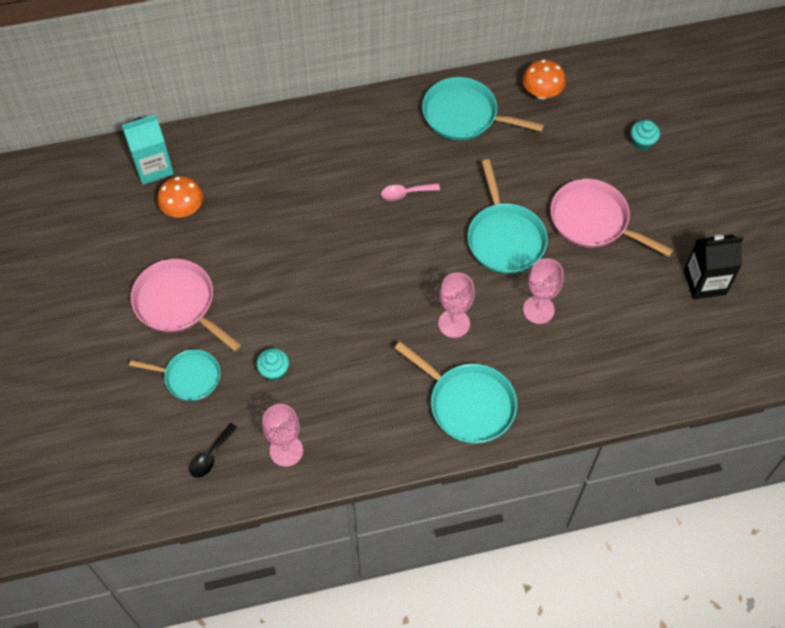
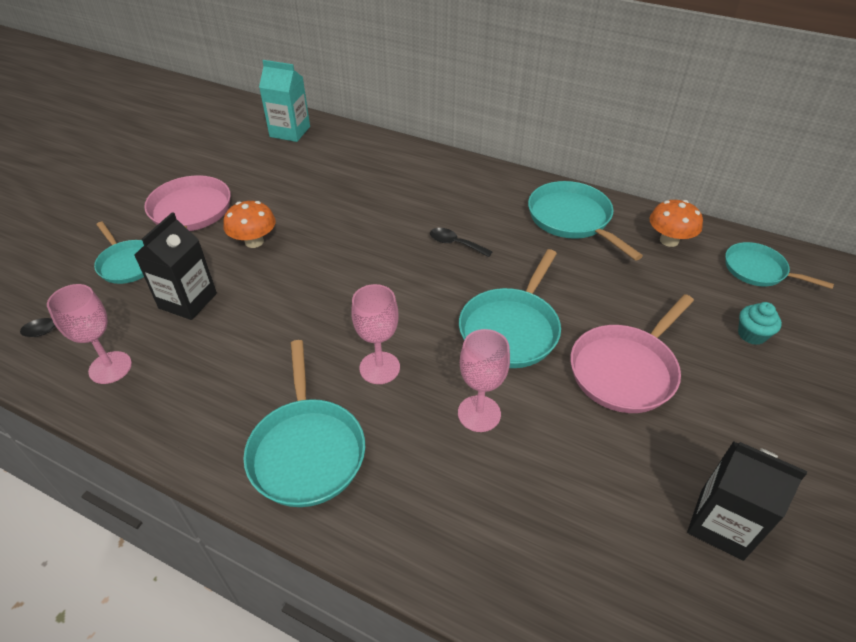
camera: 40 degrees right, 15 degrees down
(183, 209) = (275, 163): orange mushroom -> orange mushroom (254, 241)
(274, 371) = (188, 301): turquoise cupcake -> black carton
(405, 193) = (455, 243): pink spoon -> black spoon
(593, 220) = (625, 370): pink pan -> pink pan turned 120 degrees counterclockwise
(612, 83) = (758, 270): none -> turquoise pan

